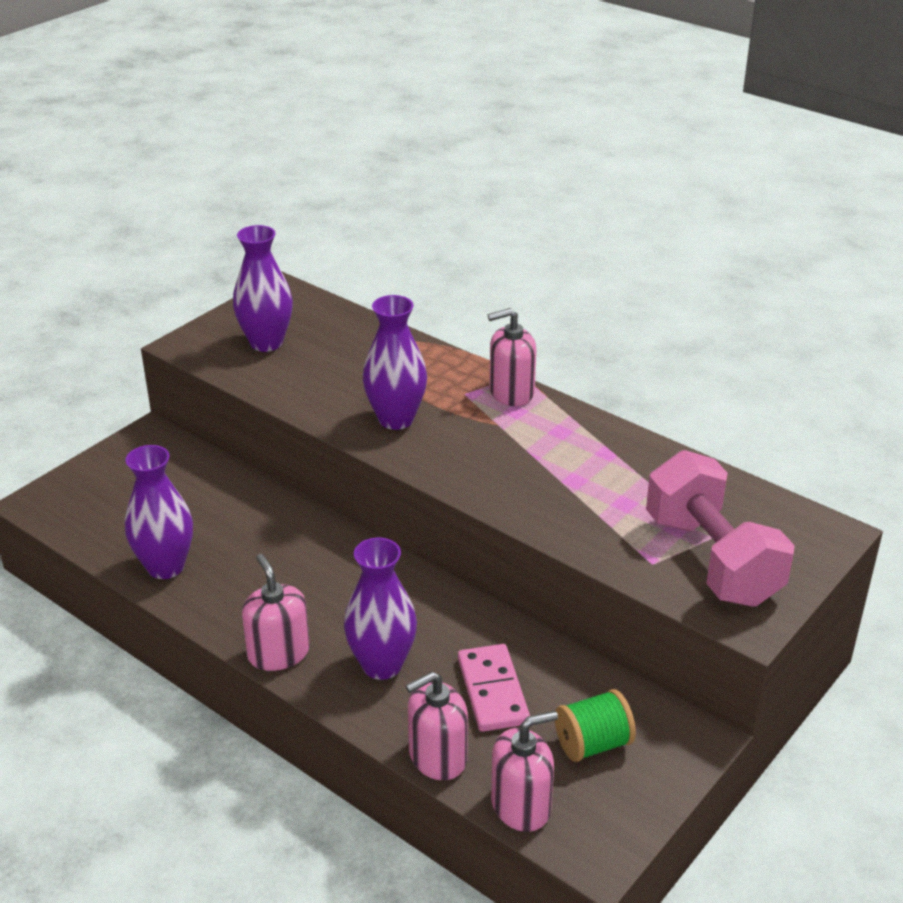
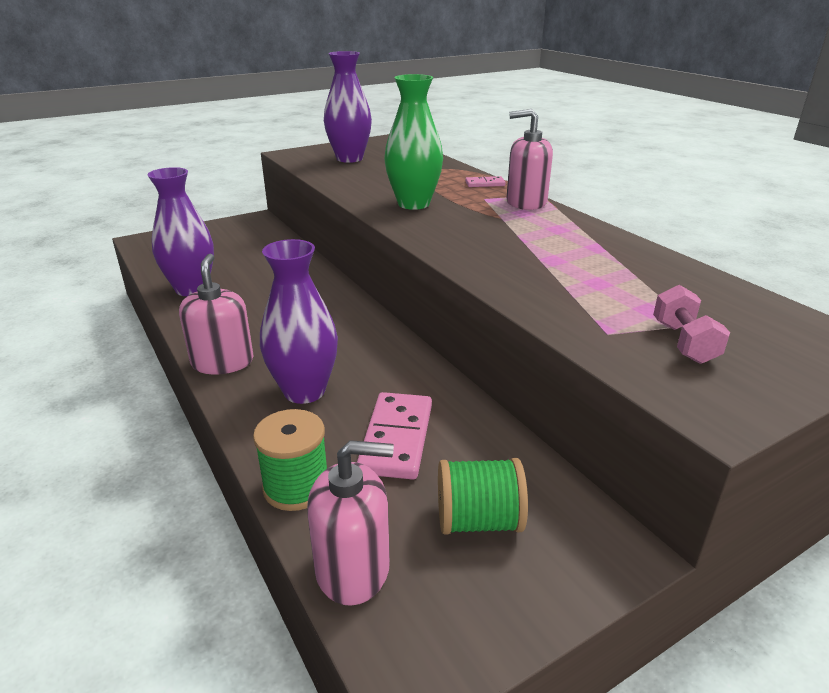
camera: 20 degrees right, 5 degrees down
(396, 419) = (413, 204): purple vase -> green vase
(437, 757) = (296, 487): pink soap dispenser -> green spool
(452, 365) = (485, 184): none -> pink domino
(712, 559) = (684, 342): pink dumbbell -> pink dumbbell, size x0.43

